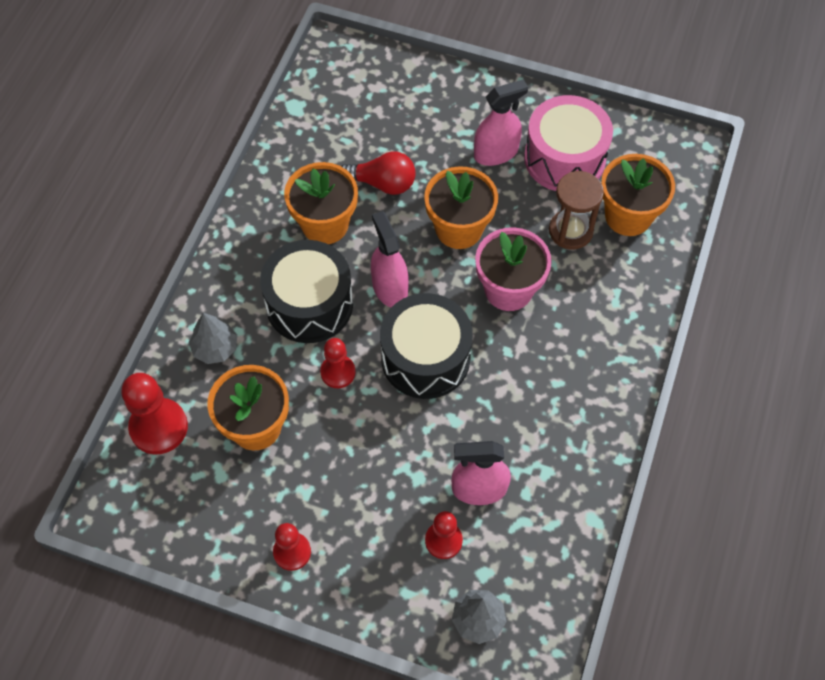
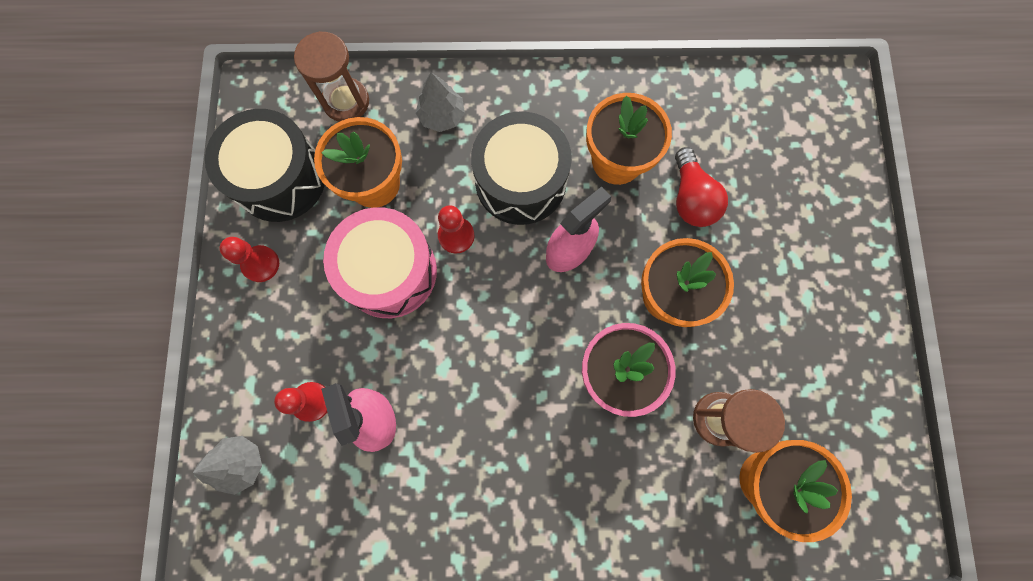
camera: 70 degrees right, 15 degrees up
(159, 427) = (346, 101): red pawn -> brown hourglass
(425, 358) = (502, 315): black drum -> black drum (280, 178)
(496, 153) = (784, 302): pink spray bottle -> none
(564, 158) = (813, 381): pink drum -> pink drum (389, 271)

